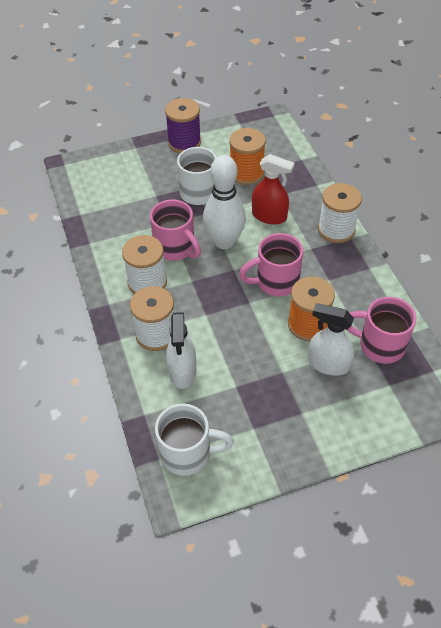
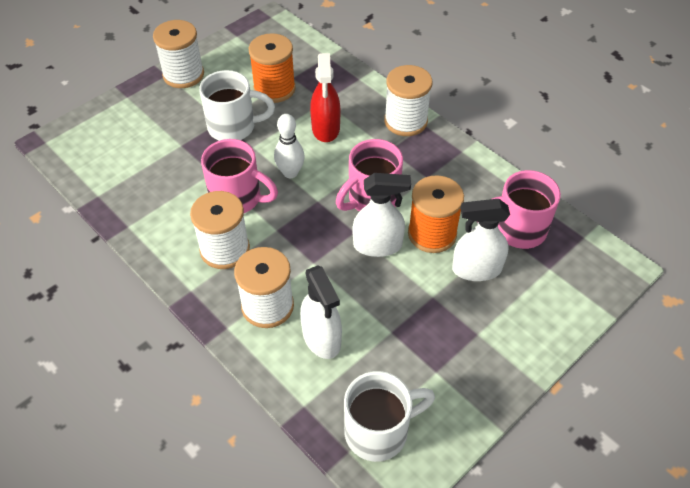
camera: 25 degrees left, 0 degrees up
(184, 143) = (183, 75): purple spool -> white spool
(224, 241) = (290, 173): white bowling pin -> white bowling pin, size x0.59
(261, 318) = (378, 245): none -> white spray bottle
(269, 216) = (326, 128): red spray bottle -> red spray bottle turned 90 degrees clockwise

